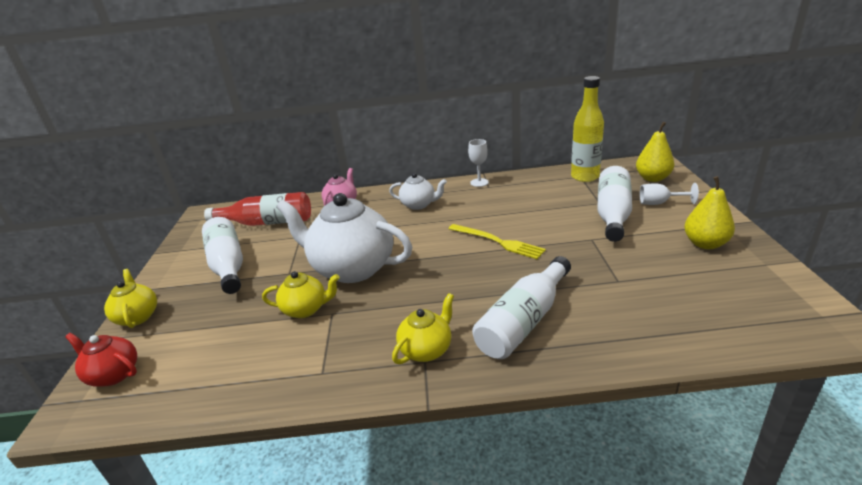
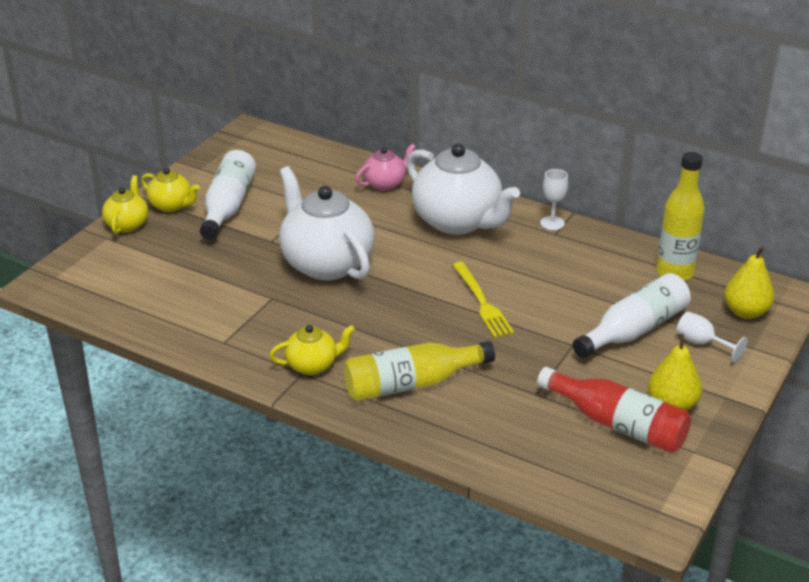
camera: 30 degrees right, 5 degrees up
(113, 374) = (85, 268): red teapot -> none
(267, 222) = (297, 172): red bottle -> red bottle (617, 424)
(306, 309) = (255, 284): yellow teapot -> yellow teapot (171, 205)
(419, 205) = (458, 222): white teapot -> white teapot, size x2.00
(524, 321) = (411, 383): white bottle -> yellow bottle

